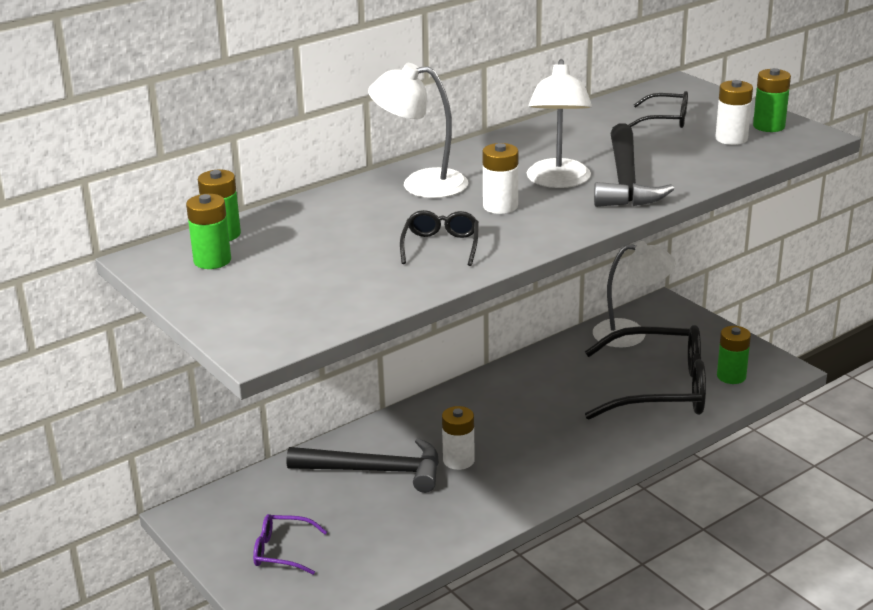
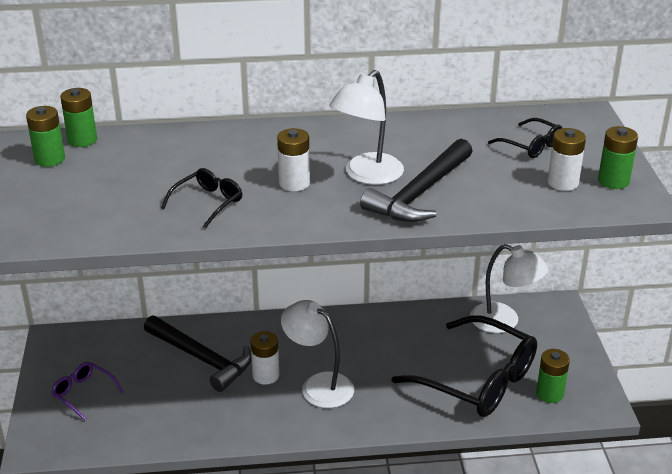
camera: 30 degrees right, 5 degrees up
(421, 184) = (263, 143): white lamp -> white lamp (318, 385)

